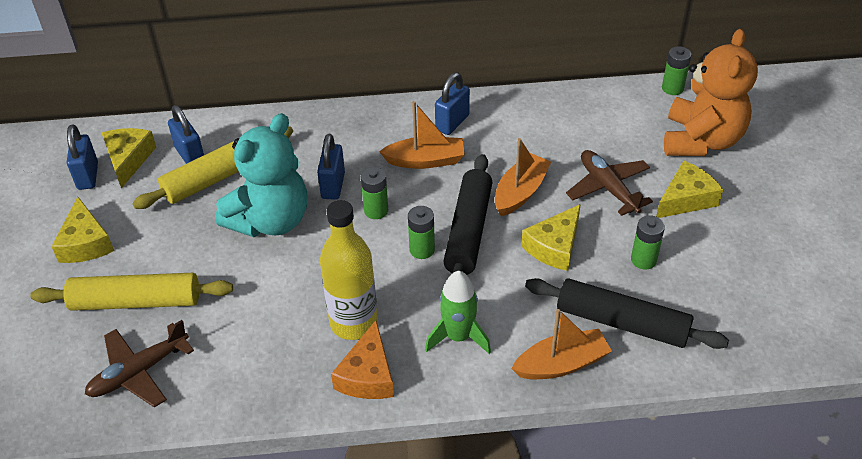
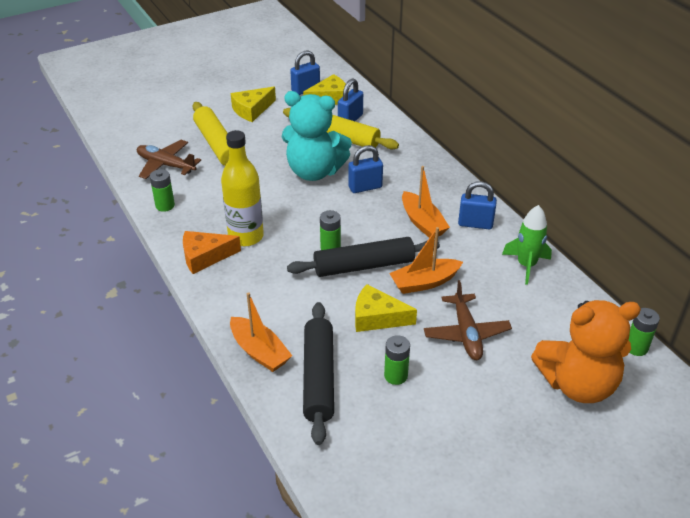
camera: 65 degrees right, 5 degrees down
(376, 210) = (354, 214): green battery -> green battery (165, 205)
(458, 337) = (258, 290): green rocket -> green rocket (526, 265)
(520, 192) = (424, 282): orange boat -> orange boat turned 150 degrees clockwise
(608, 188) = (466, 333): brown plane -> brown plane turned 135 degrees clockwise
(686, 199) = (489, 389): yellow cheese -> none

